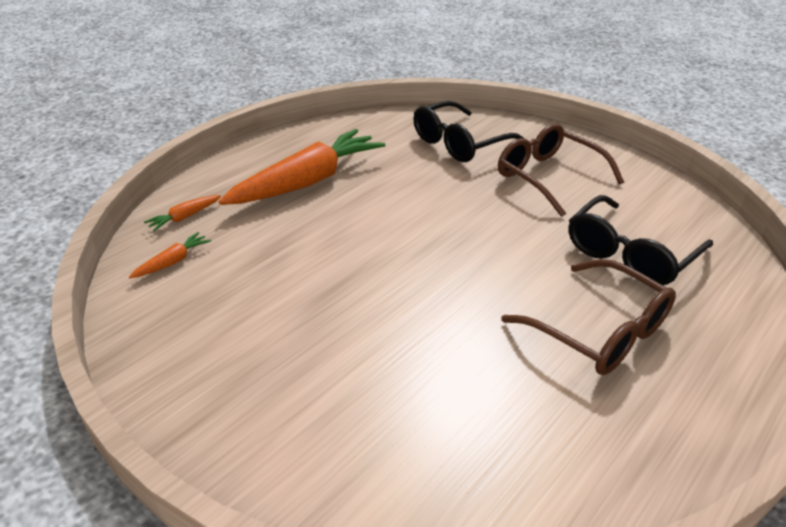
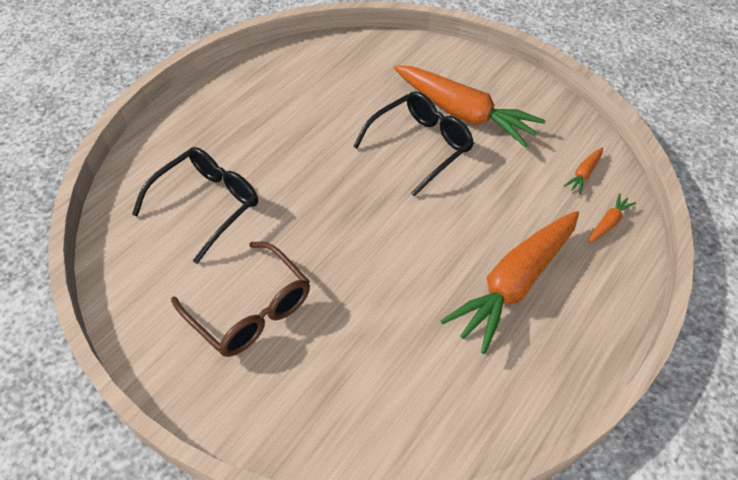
camera: 175 degrees right, 15 degrees up
(289, 348) = (463, 113): none -> orange carrot
(459, 143) = (349, 375): black glasses -> black glasses (420, 146)
(599, 331) = (258, 136): brown glasses -> none

